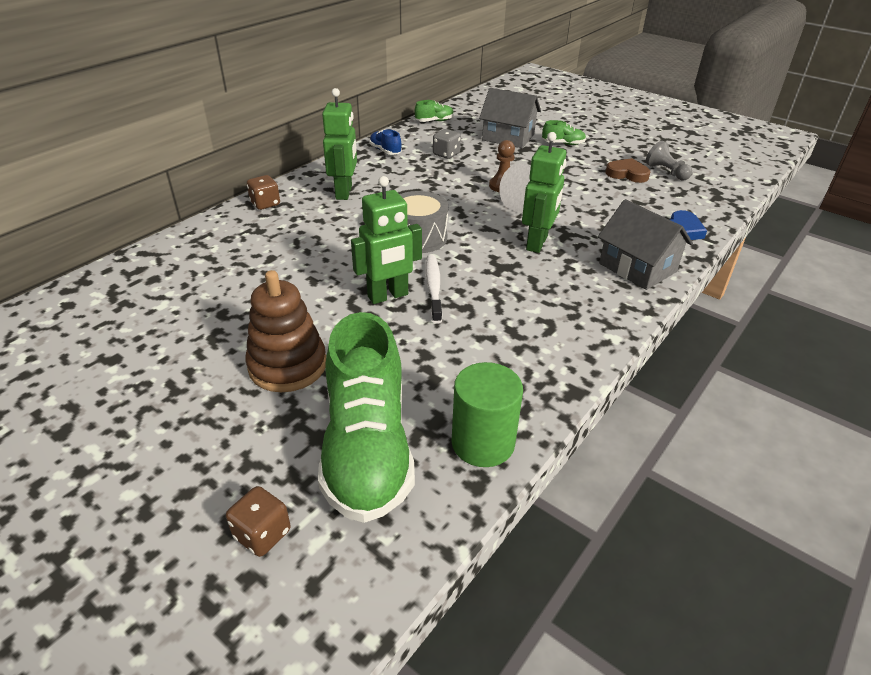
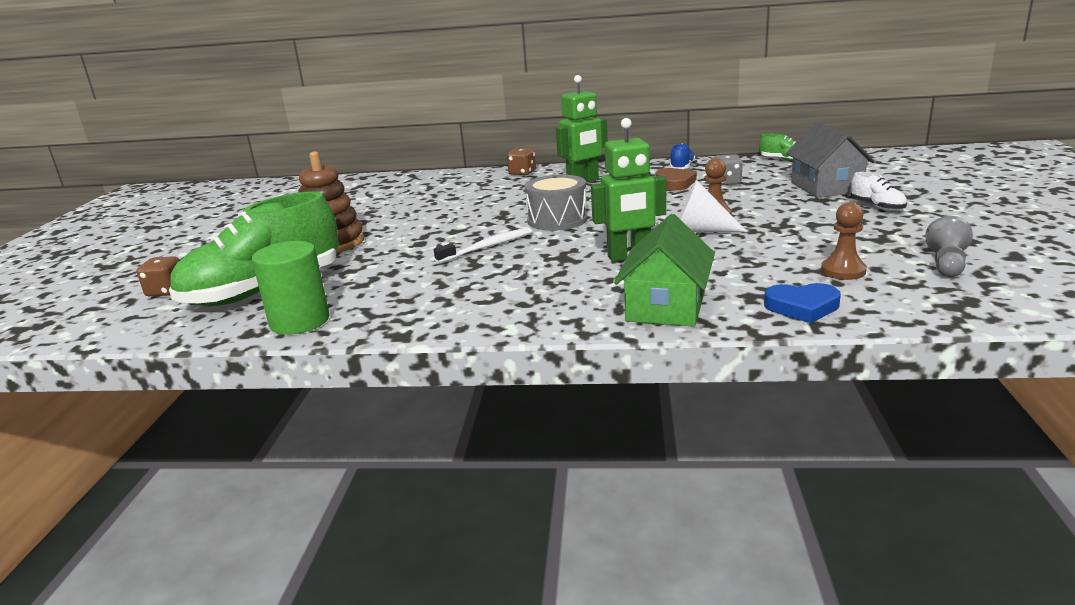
camera: 60 degrees right, 15 degrees down
(388, 296) = (454, 239): green robot -> none
(563, 144) = (877, 207): green shoe -> white shoe
(627, 174) = (882, 249): brown heart -> brown heart (675, 183)
(637, 267) = (666, 306): grey house -> green house
(645, 197) = (843, 271): none -> brown pawn

